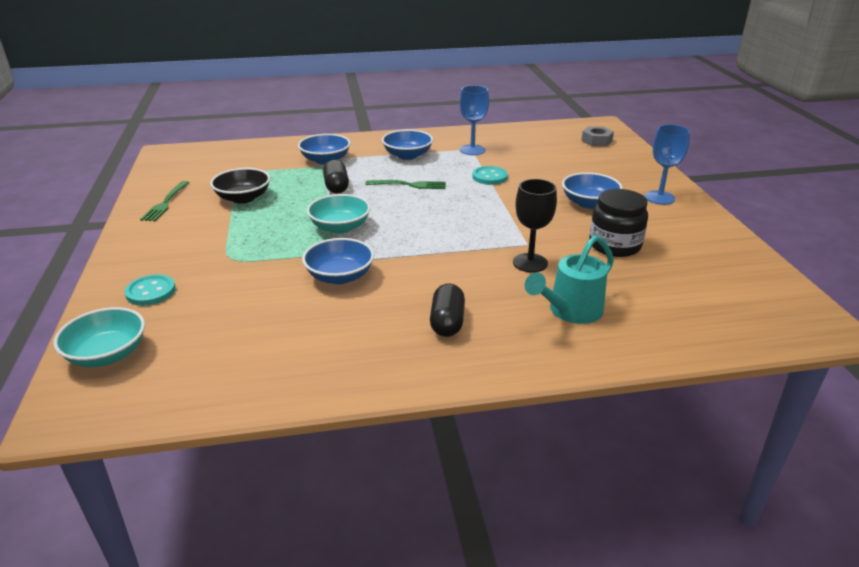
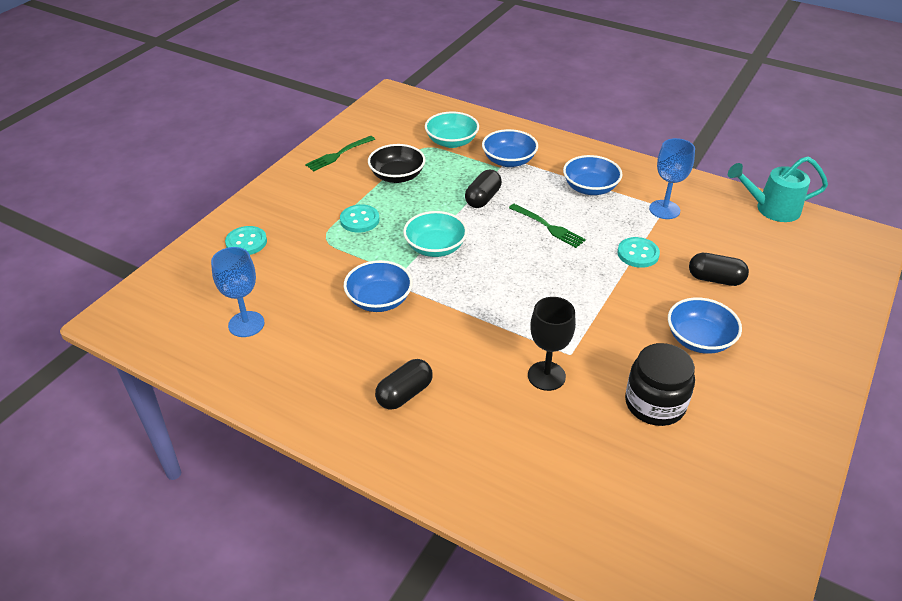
camera: 40 degrees right, 10 degrees up
(107, 354) = (174, 284): turquoise bowl -> turquoise bowl (451, 142)
(248, 235) = (359, 220): none -> turquoise button
(553, 172) = (715, 279): none -> black capsule
(570, 311) = (515, 447): turquoise watering can -> turquoise watering can (771, 209)
(596, 141) = (827, 260): grey nut -> none
(659, 198) = (792, 374): blue goblet -> blue goblet (246, 324)

